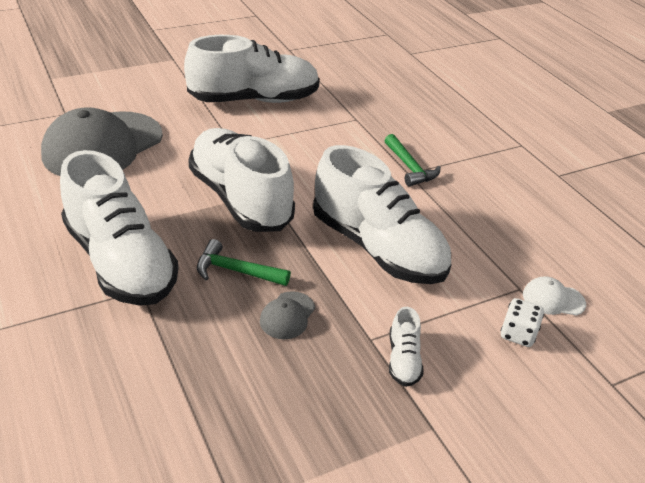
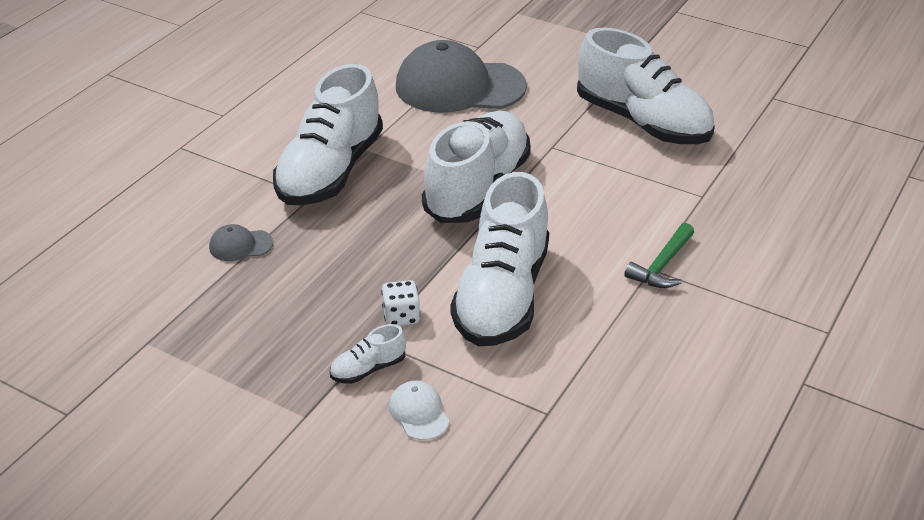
camera: 60 degrees right, 0 degrees up
(236, 271) = (381, 230): green hammer -> none
(287, 315) = (356, 281): grey cap -> grey cap (240, 245)
(518, 334) = (475, 433): white dice -> white dice (401, 316)
(553, 299) = (556, 443): white cap -> white cap (419, 412)

